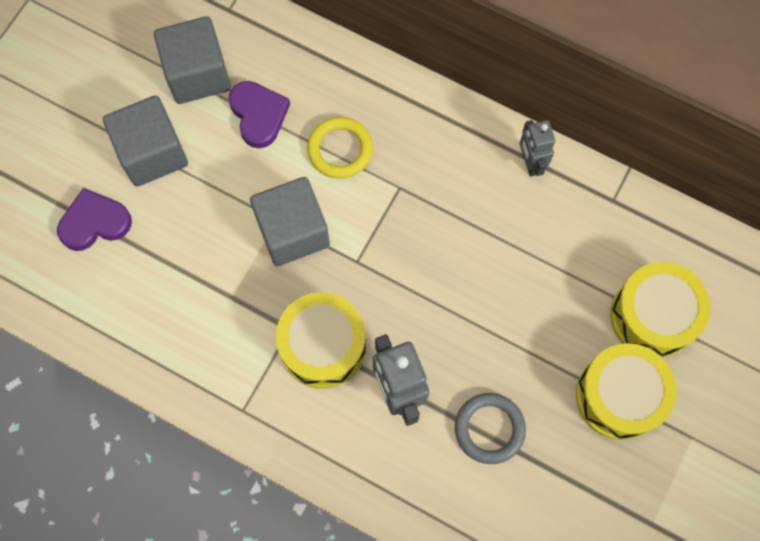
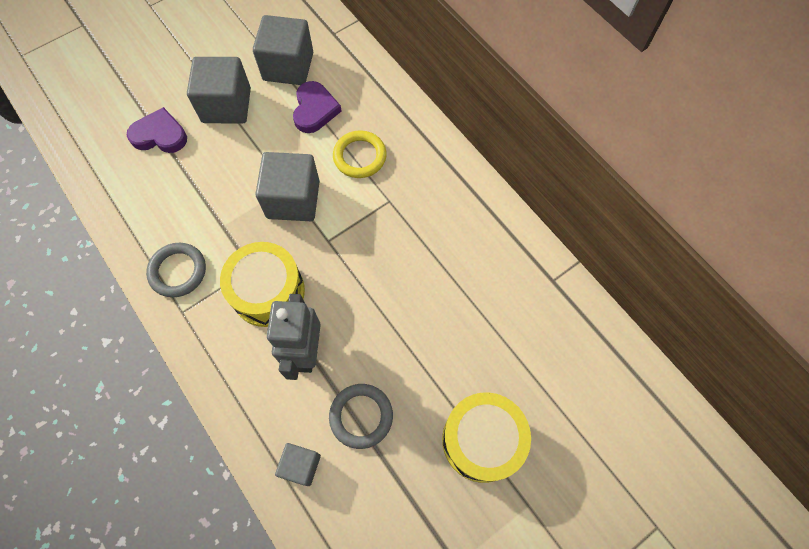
camera: 25 degrees right, 5 degrees down
(211, 369) = (178, 271): none -> grey ring
(455, 505) = (301, 465): none -> grey cube
(530, 163) = (499, 225): grey robot -> none
(652, 316) = (542, 387): yellow drum -> none

